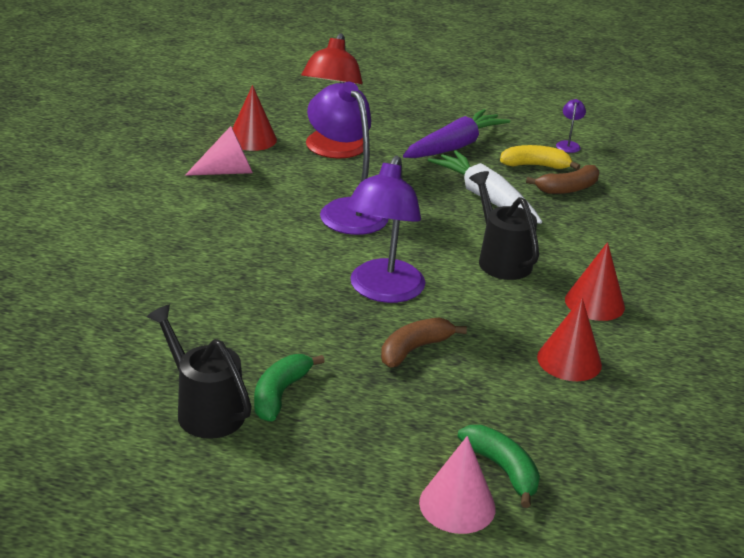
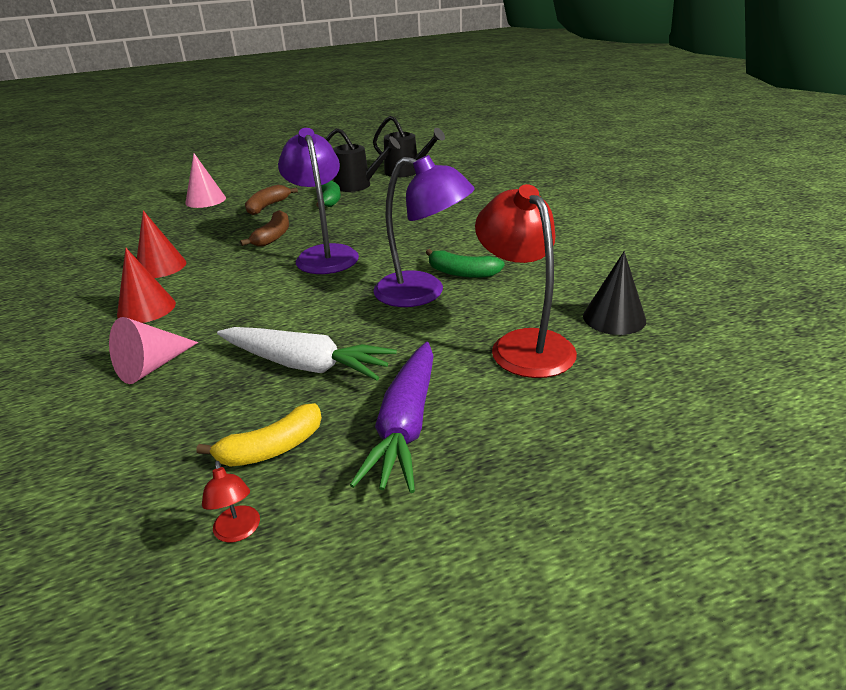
camera: 150 degrees right, 0 degrees up
(227, 171) = (566, 280): pink cone -> pink cone (152, 366)
(252, 139) = (614, 318): red cone -> black cone
(500, 259) = (248, 309): black watering can -> black watering can (407, 172)
(502, 469) = (187, 215): green banana -> green banana (462, 273)
(568, 144) = (238, 532): purple lamp -> red lamp
(568, 189) = (208, 428): brown banana -> brown banana (267, 206)

